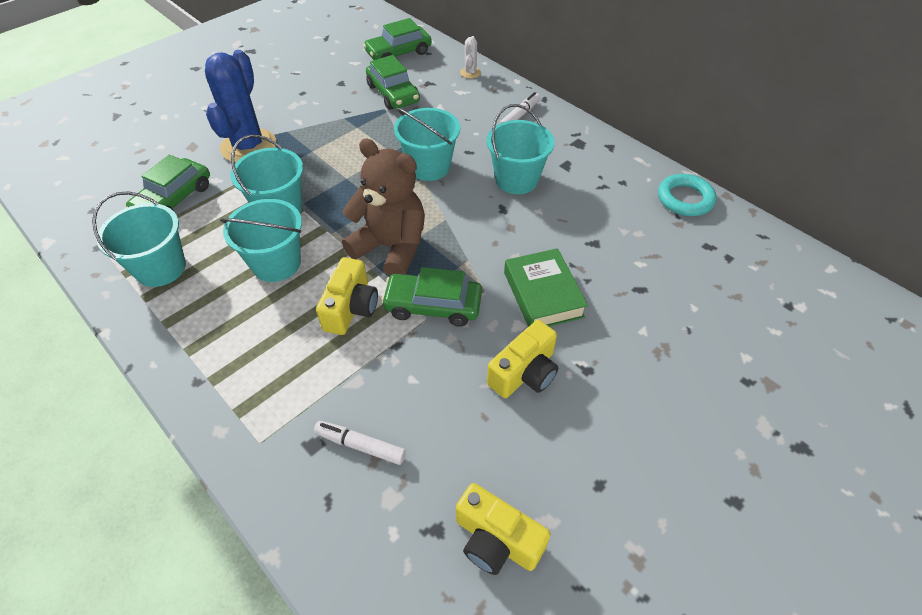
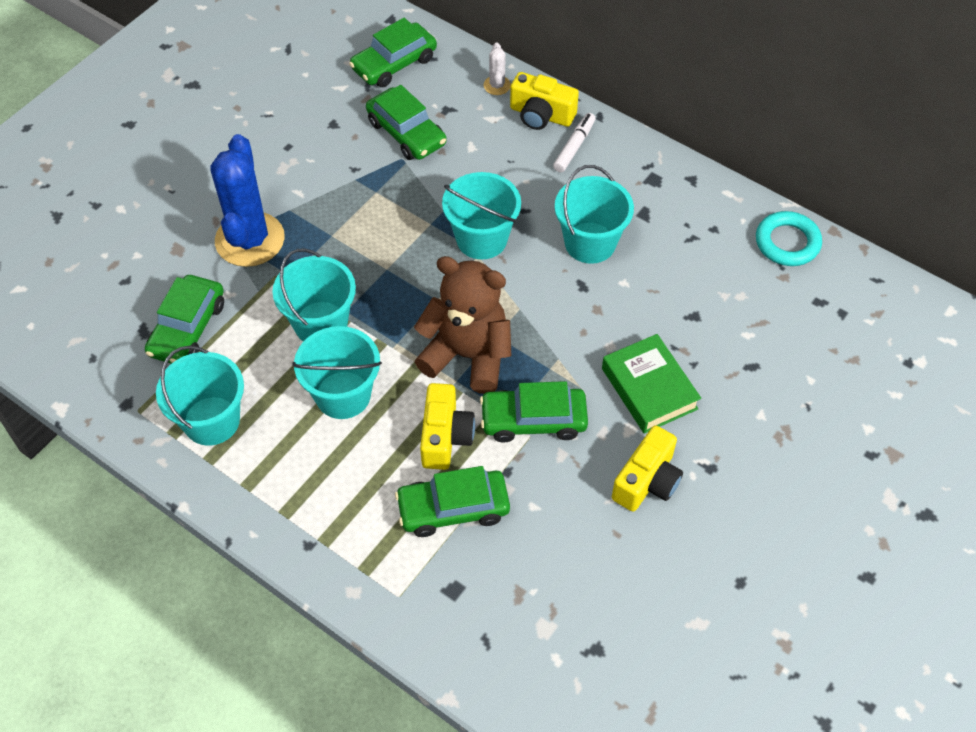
camera: 10 degrees left, 5 degrees up
(338, 370) = (453, 509): none -> green car
(360, 445) = (501, 583): white marker -> none
(496, 540) = (654, 649): yellow camera -> yellow camera (541, 115)

